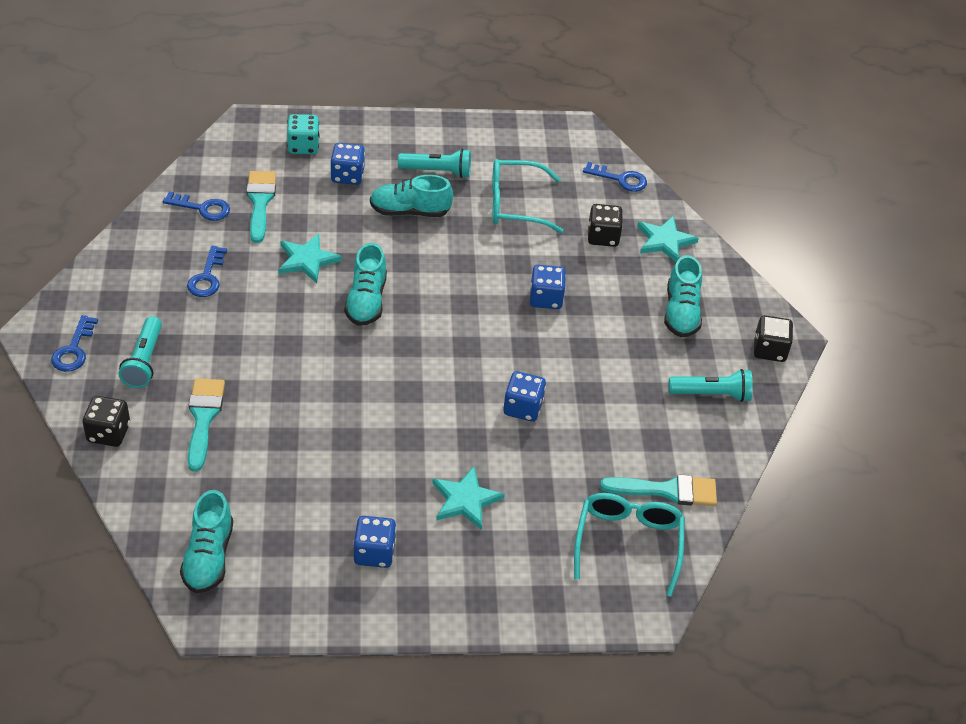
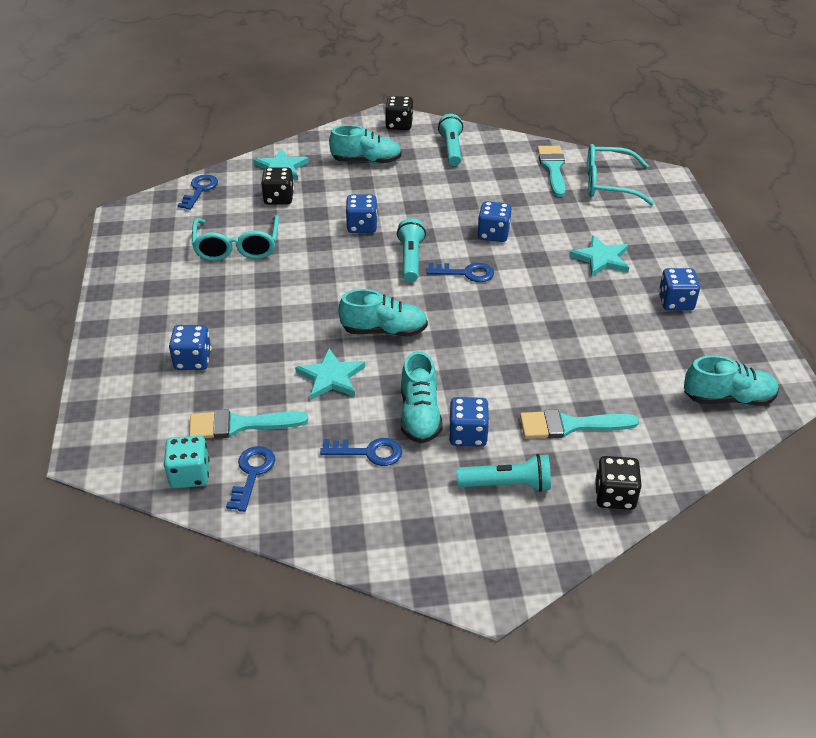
camera: 90 degrees left, 5 degrees down
(74, 350) = (506, 551): blue key -> blue key (466, 273)
(211, 343) = (468, 435): none -> blue dice
(303, 146) = (139, 400): turquoise dice -> turquoise dice (190, 475)
(410, 211) = (250, 312): turquoise shoe -> turquoise shoe (419, 415)
(437, 171) = (187, 297): turquoise flashlight -> turquoise flashlight (411, 259)

